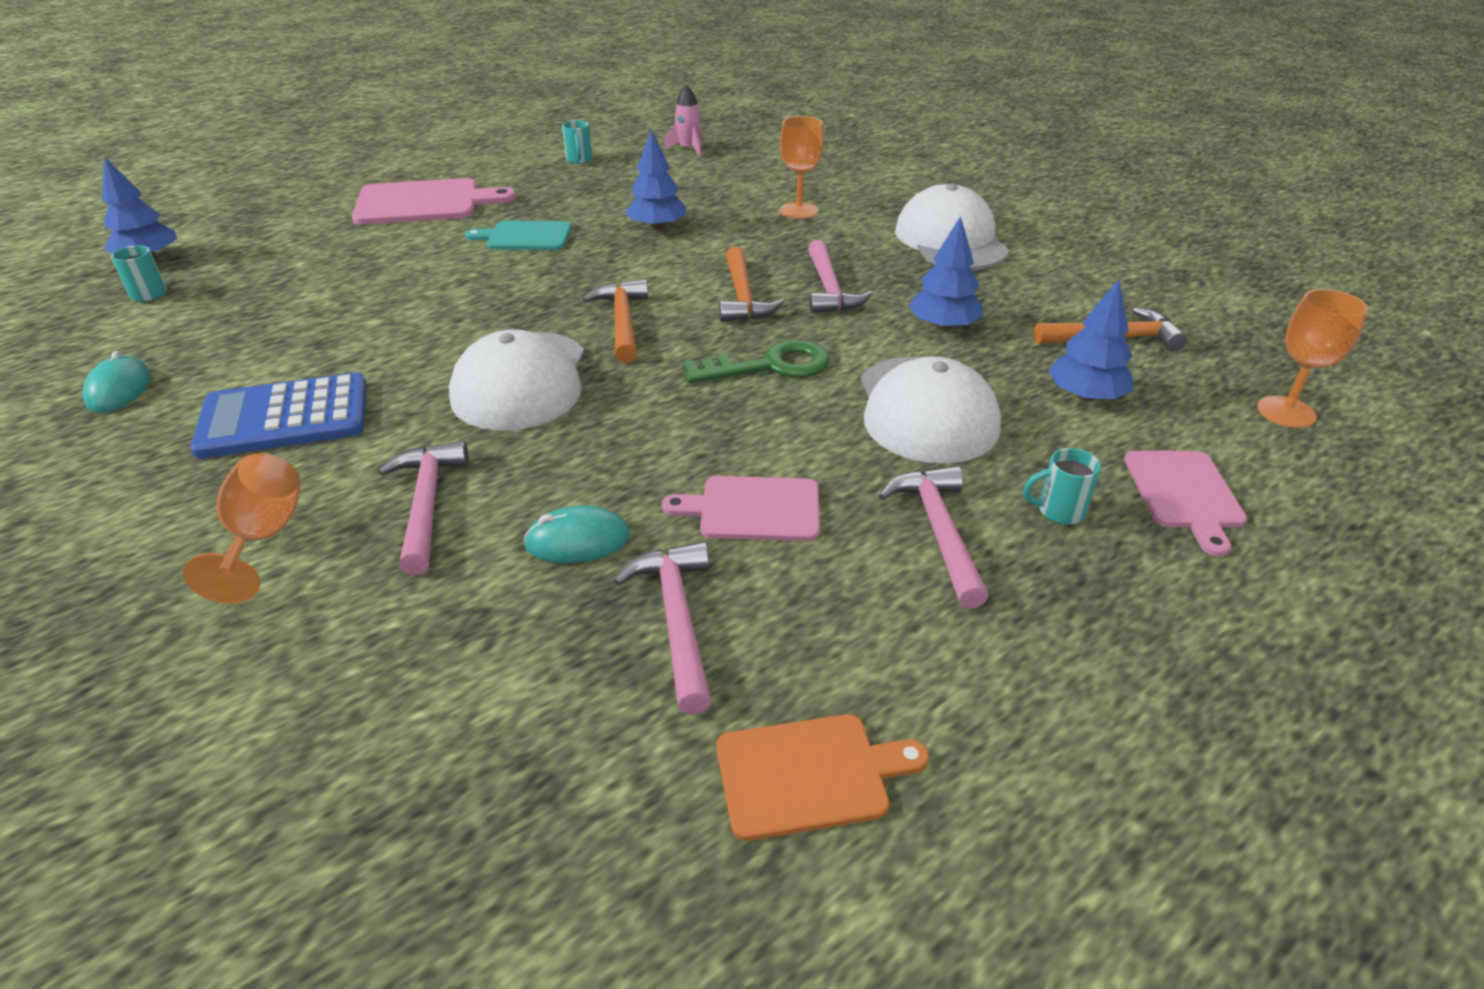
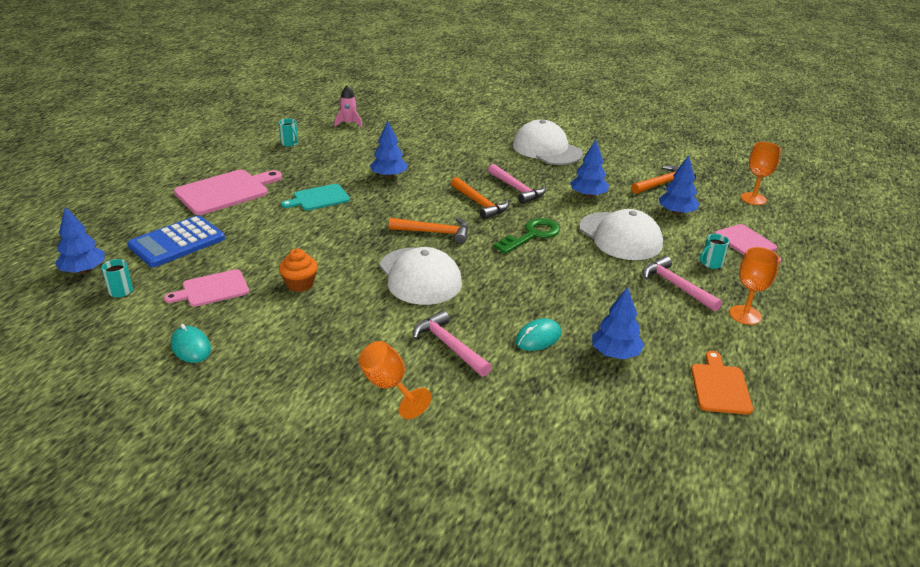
camera: 30 degrees left, 5 degrees down
(284, 417) = (316, 331): blue calculator -> blue calculator (177, 242)
(352, 345) = (300, 284): none -> orange cupcake
(622, 322) = (434, 232): orange hammer -> orange hammer turned 135 degrees clockwise
(676, 620) = (615, 353): pink hammer -> blue tree
(753, 509) = (596, 301): pink cutting board -> pink cutting board (212, 289)
(799, 210) = (454, 149): orange goblet -> orange goblet (745, 315)
(809, 774) = (719, 386): orange cutting board -> orange cutting board turned 45 degrees counterclockwise

